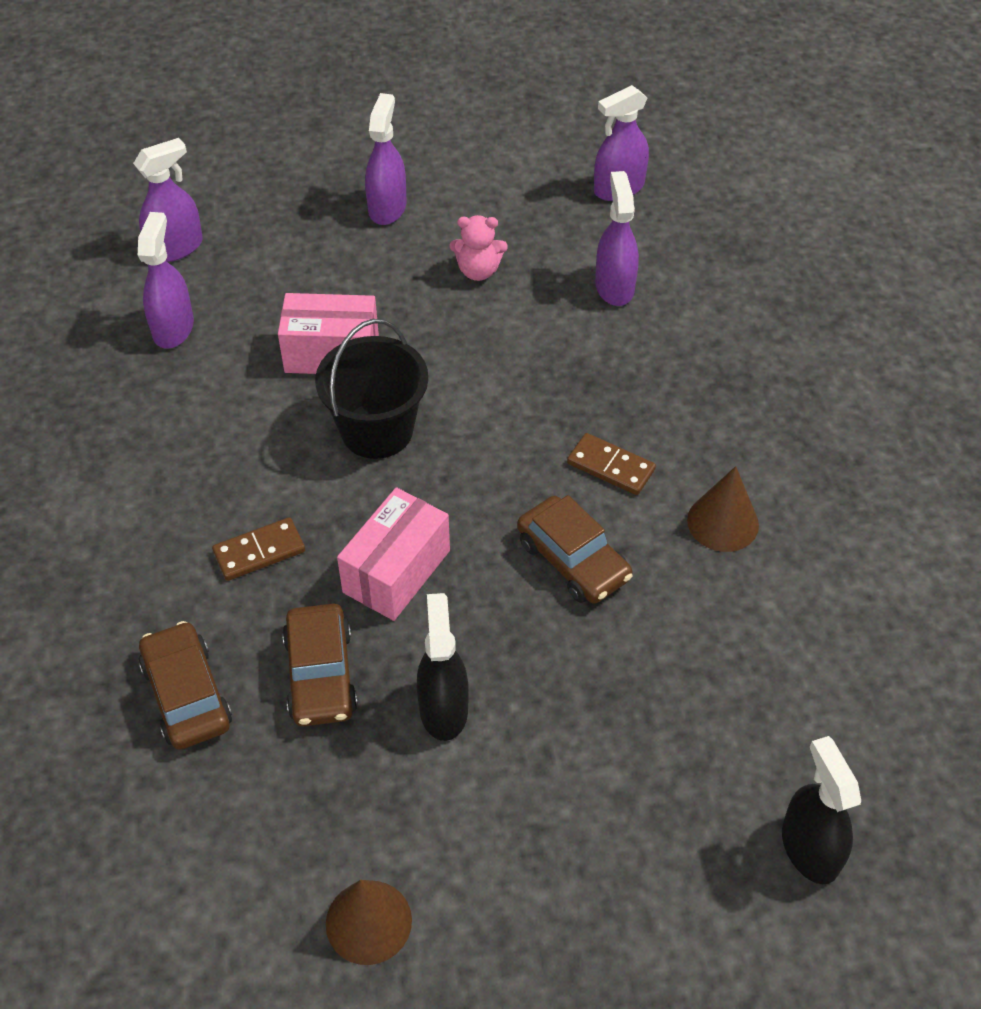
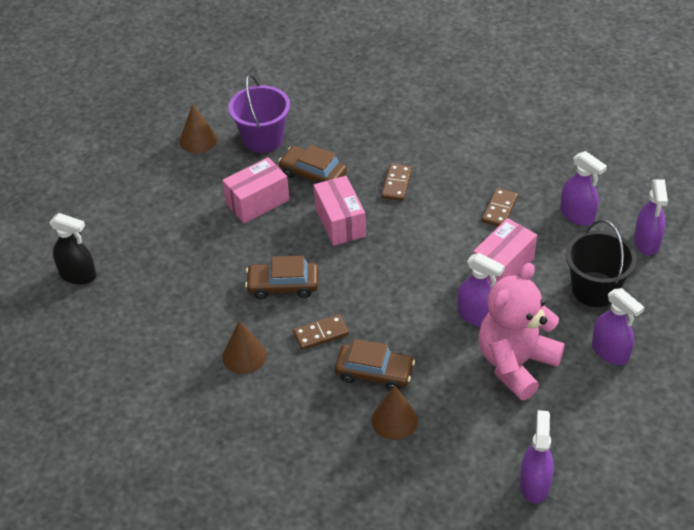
camera: 130 degrees right, 5 degrees down
(187, 694) = (345, 133): brown car -> brown car (374, 372)
(223, 408) = (500, 209): none -> brown domino
(288, 812) = (263, 139): none -> purple bucket
(377, 430) = (431, 257): black bucket -> black bucket (594, 289)
(443, 708) = (257, 202): black spray bottle -> pink box
(478, 271) = (515, 364): pink teddy bear -> pink teddy bear, size x2.17
(614, 287) = (446, 421): purple spray bottle -> purple spray bottle (477, 316)
(659, 327) = (394, 420): none -> brown cone

